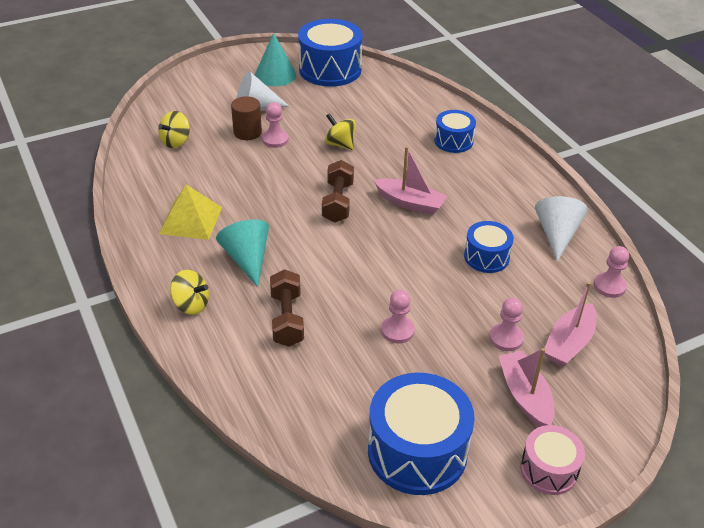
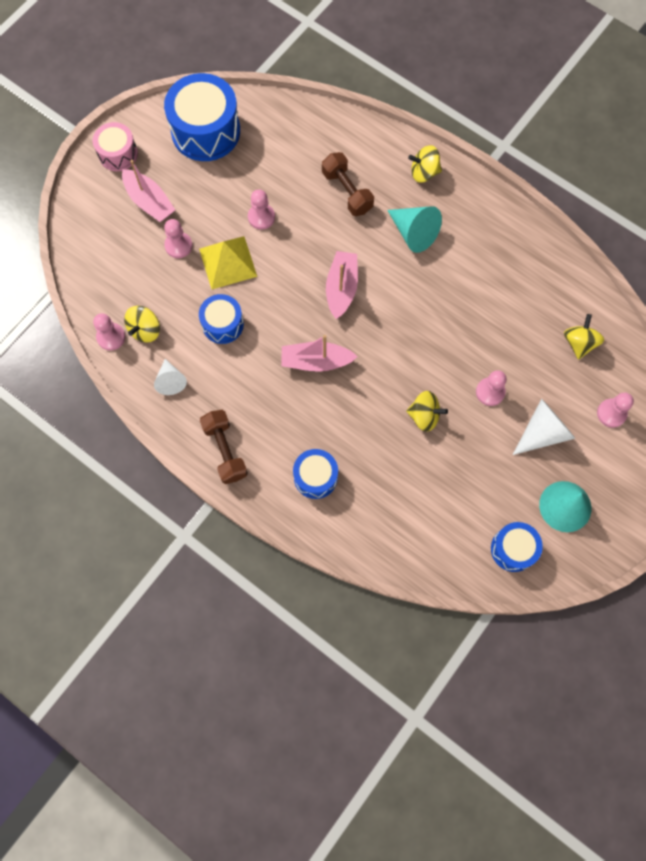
camera: 155 degrees right, 30 degrees up
(191, 220) = (488, 252): yellow pyramid -> yellow pyramid (228, 262)
(194, 102) = (611, 413): none -> pink pawn
(247, 132) = (523, 390): brown cylinder -> none
(330, 69) = (513, 549): blue drum -> blue drum, size x0.56
(338, 202) = (380, 332): brown dumbbell -> brown dumbbell (225, 450)
(557, 234) = (171, 381): white cone -> white cone, size x0.65
(569, 343) = (130, 262): pink boat -> pink boat (341, 288)
(570, 279) = (145, 330): none -> yellow spinning top

